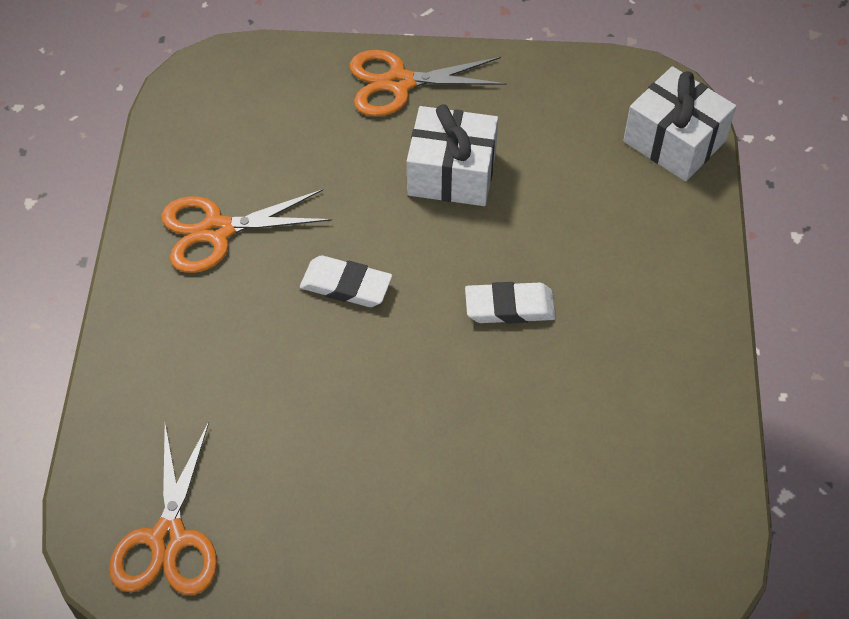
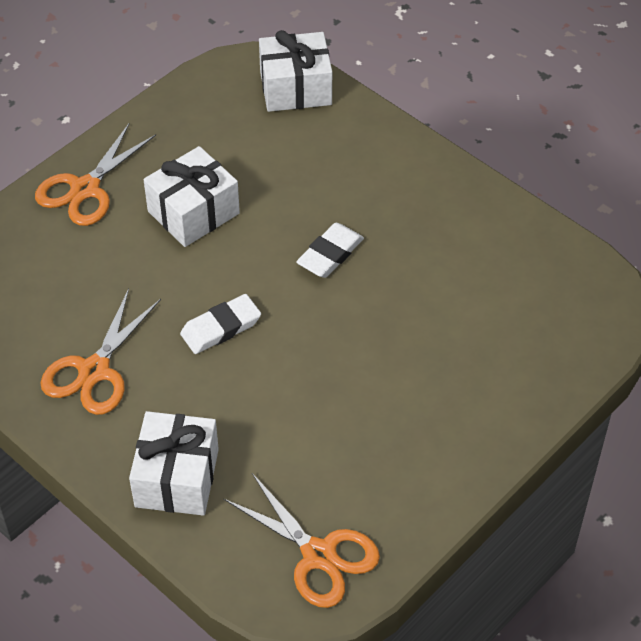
camera: 50 degrees left, 5 degrees down
(159, 370) = (177, 478): none -> white gift

